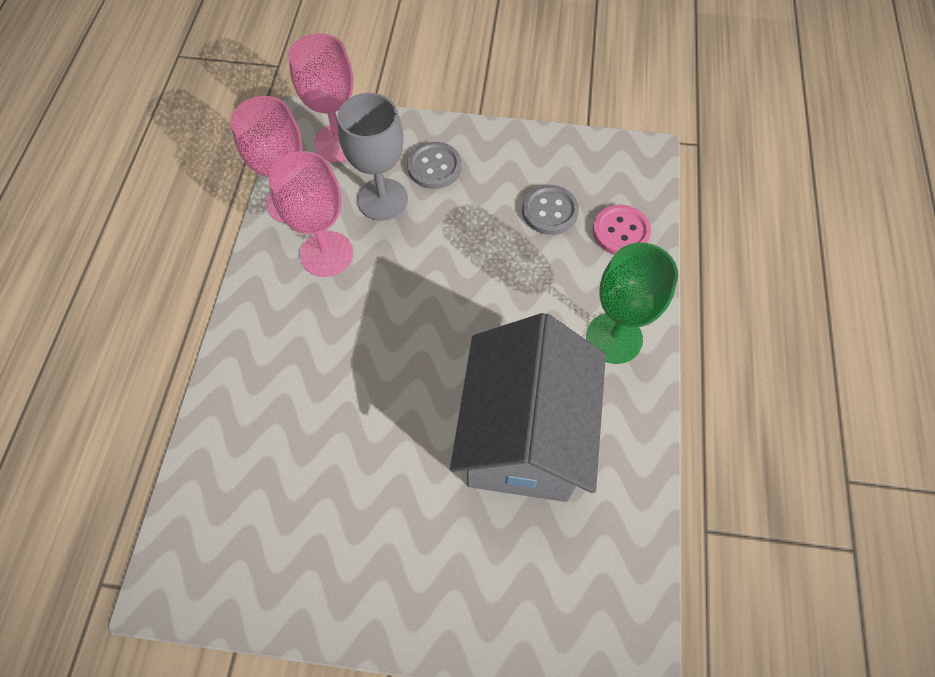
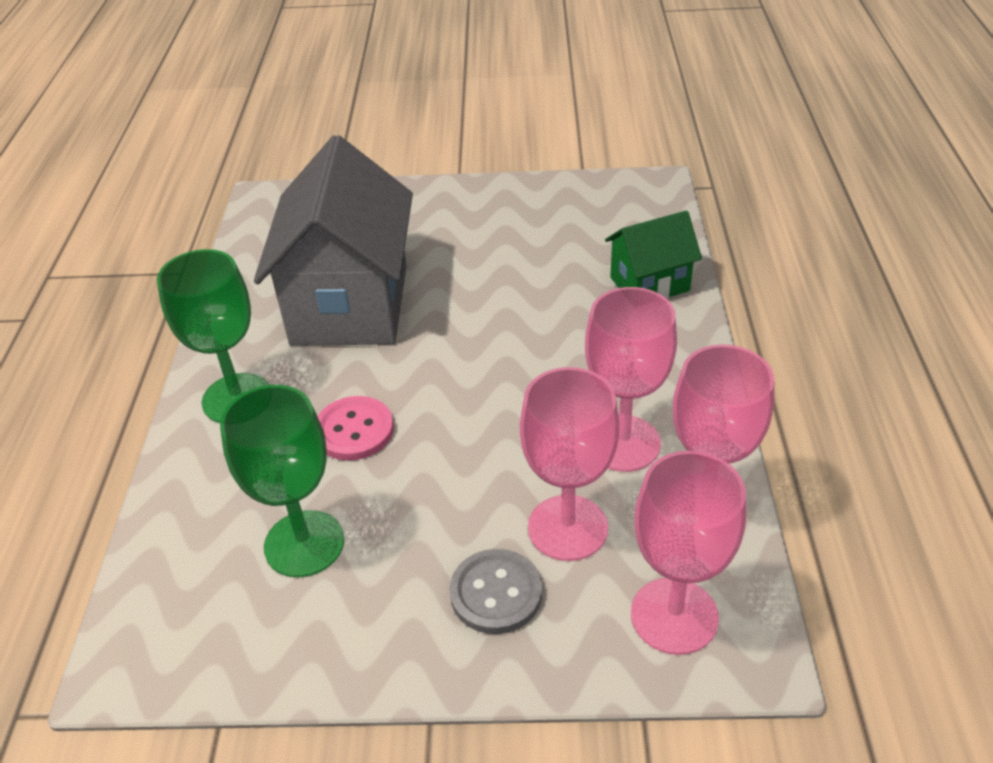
camera: 175 degrees right, 20 degrees down
(240, 418) = (649, 284): none -> green house
(382, 199) = (567, 528): grey goblet -> pink goblet
(550, 211) = (304, 543): grey button -> green goblet
(621, 231) = (199, 527): pink button -> pink button (354, 430)

